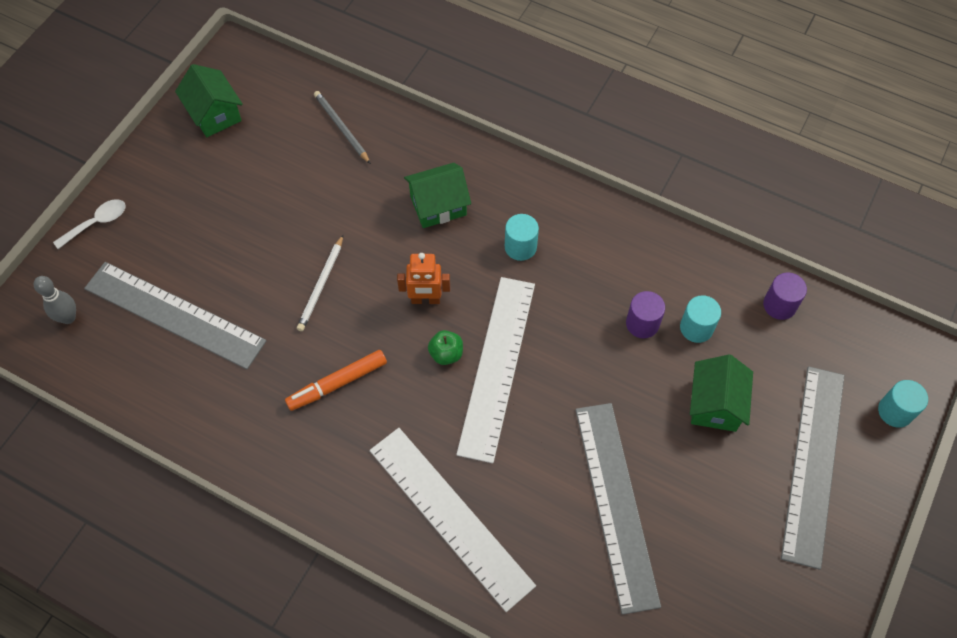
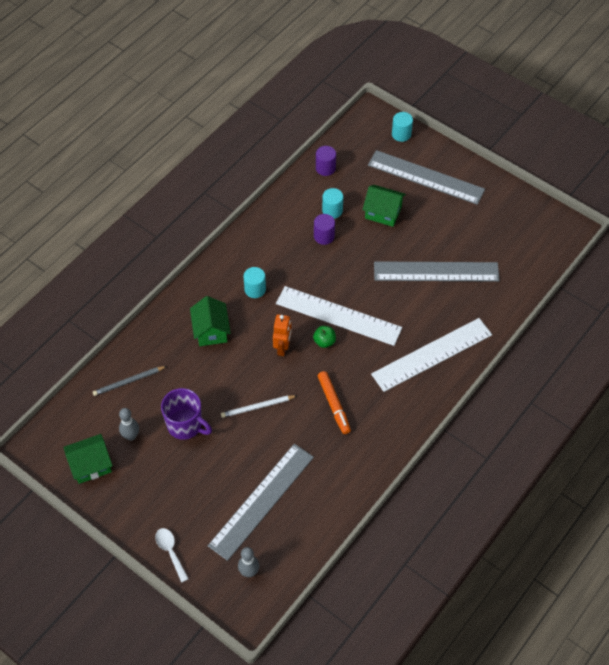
camera: 80 degrees left, 5 degrees down
(260, 147) = (131, 436): none -> grey bowling pin
(282, 204) = (185, 425): none -> purple mug
(321, 285) = (258, 407): white pencil -> white pencil turned 135 degrees clockwise

